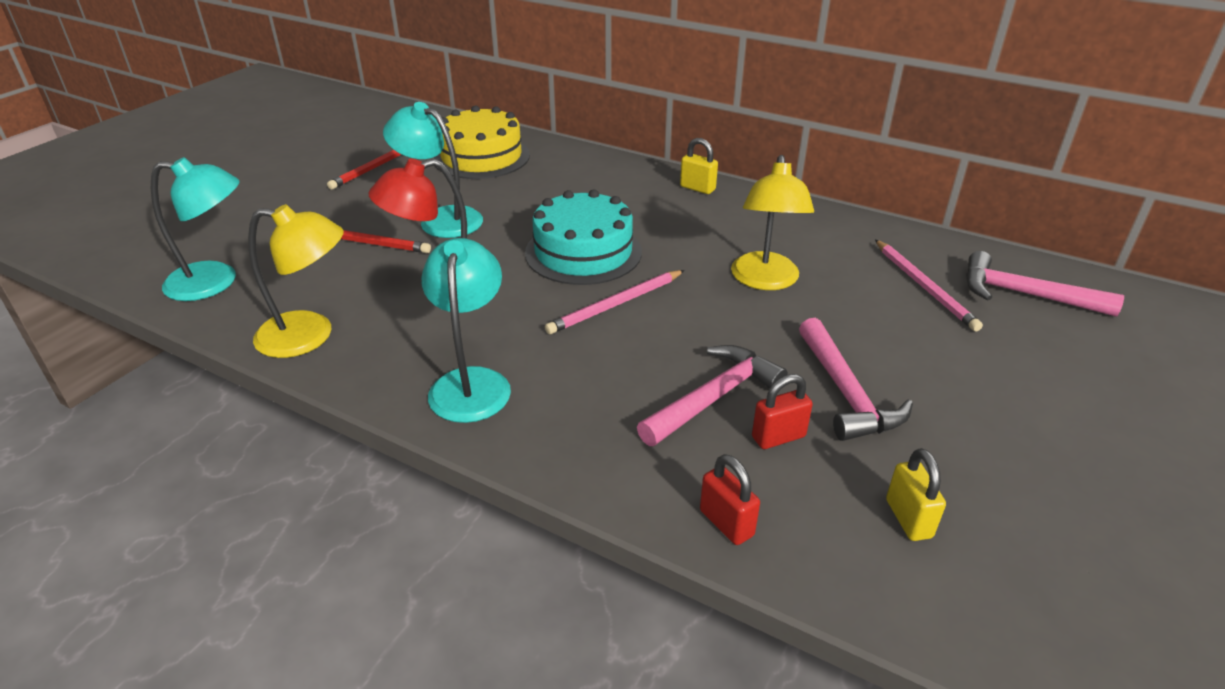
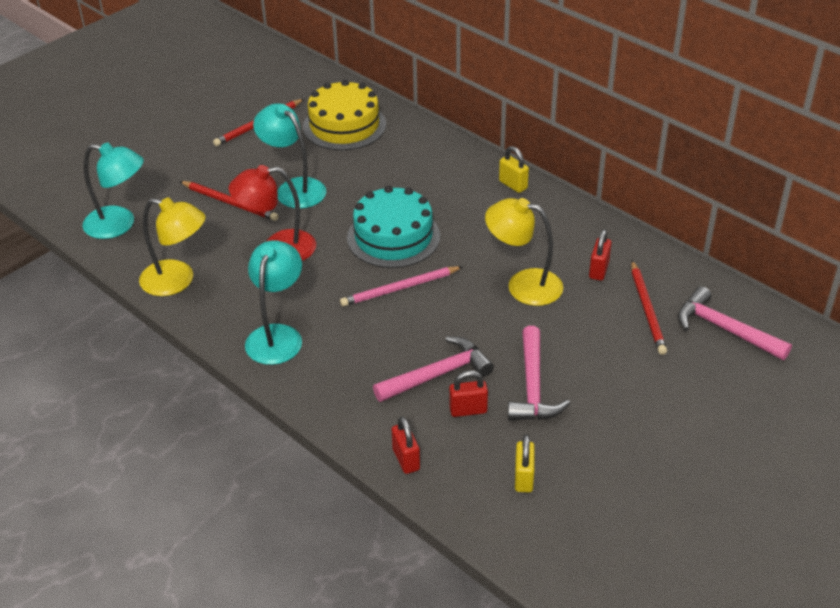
camera: 15 degrees right, 5 degrees up
(765, 280) = (523, 285): yellow lamp -> yellow lamp turned 90 degrees clockwise
(842, 255) = (598, 270): none -> red padlock
(924, 287) = (647, 310): pink pencil -> red pencil

